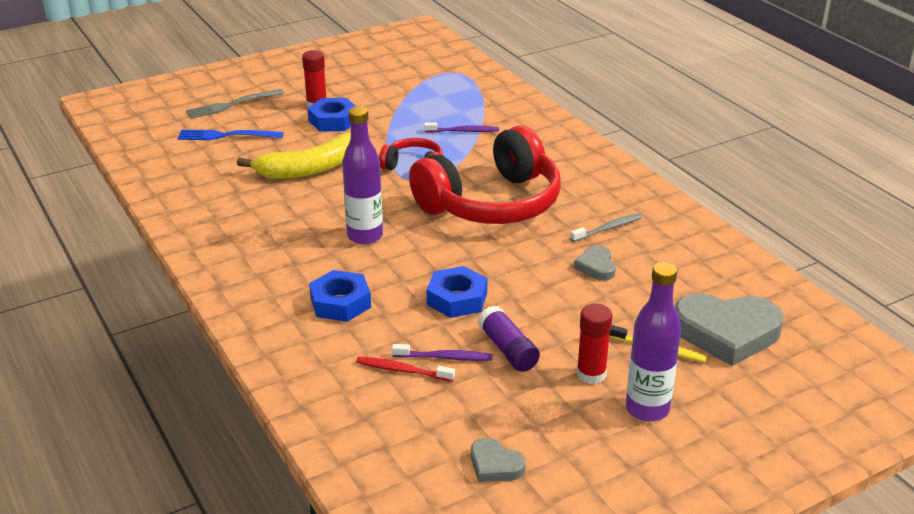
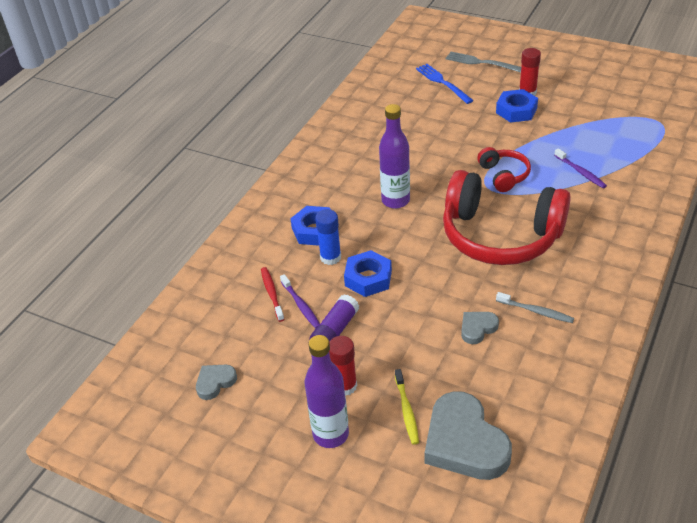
camera: 60 degrees right, 10 degrees up
(310, 169) = (445, 135): yellow banana -> none
(396, 309) = (330, 257): none -> blue glue stick
(495, 465) = (215, 382): grey heart -> grey heart turned 45 degrees clockwise

